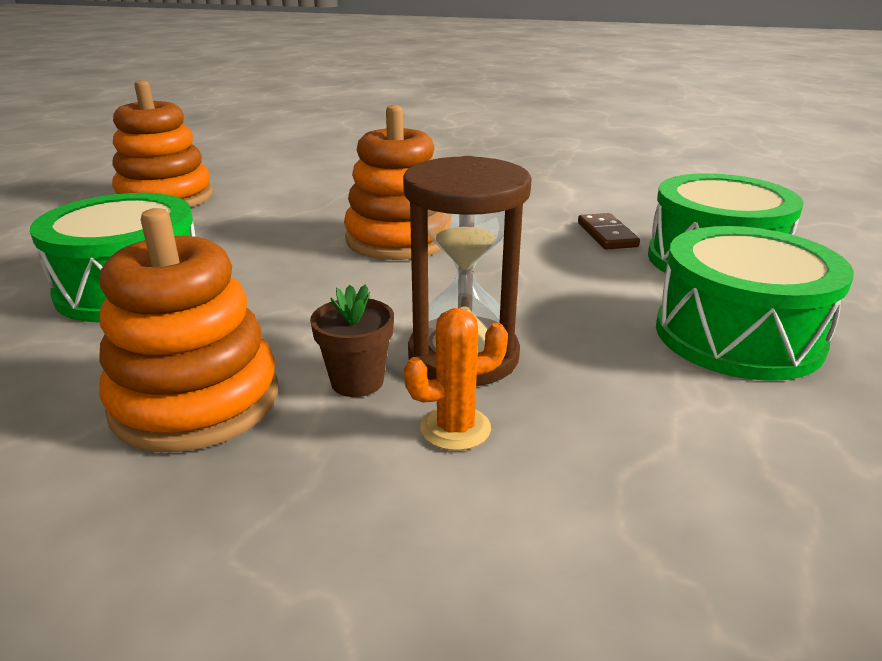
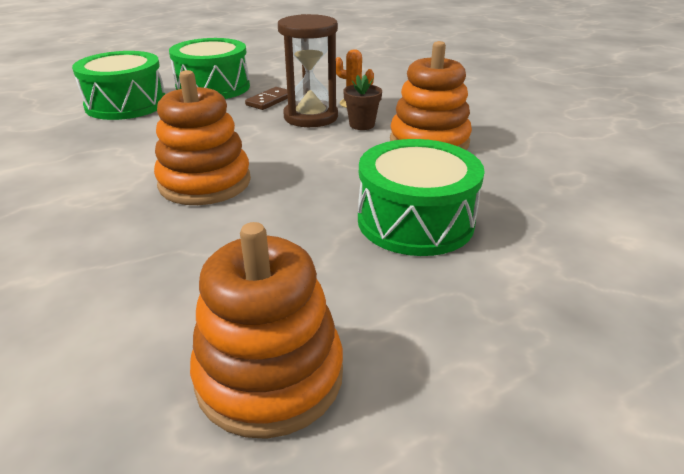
camera: 135 degrees left, 5 degrees up
(607, 235) = (112, 132): brown domino -> brown domino (269, 100)

